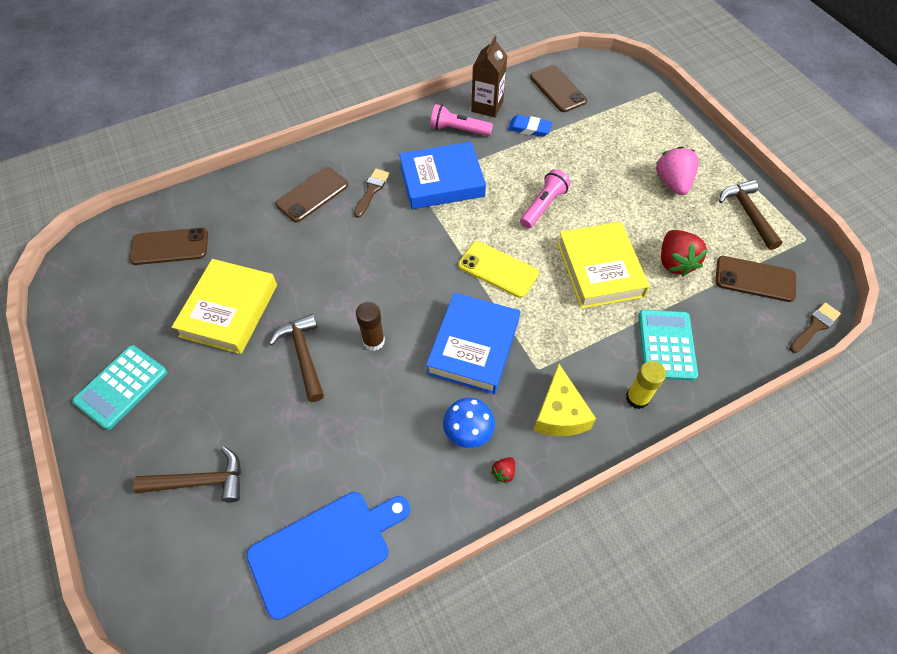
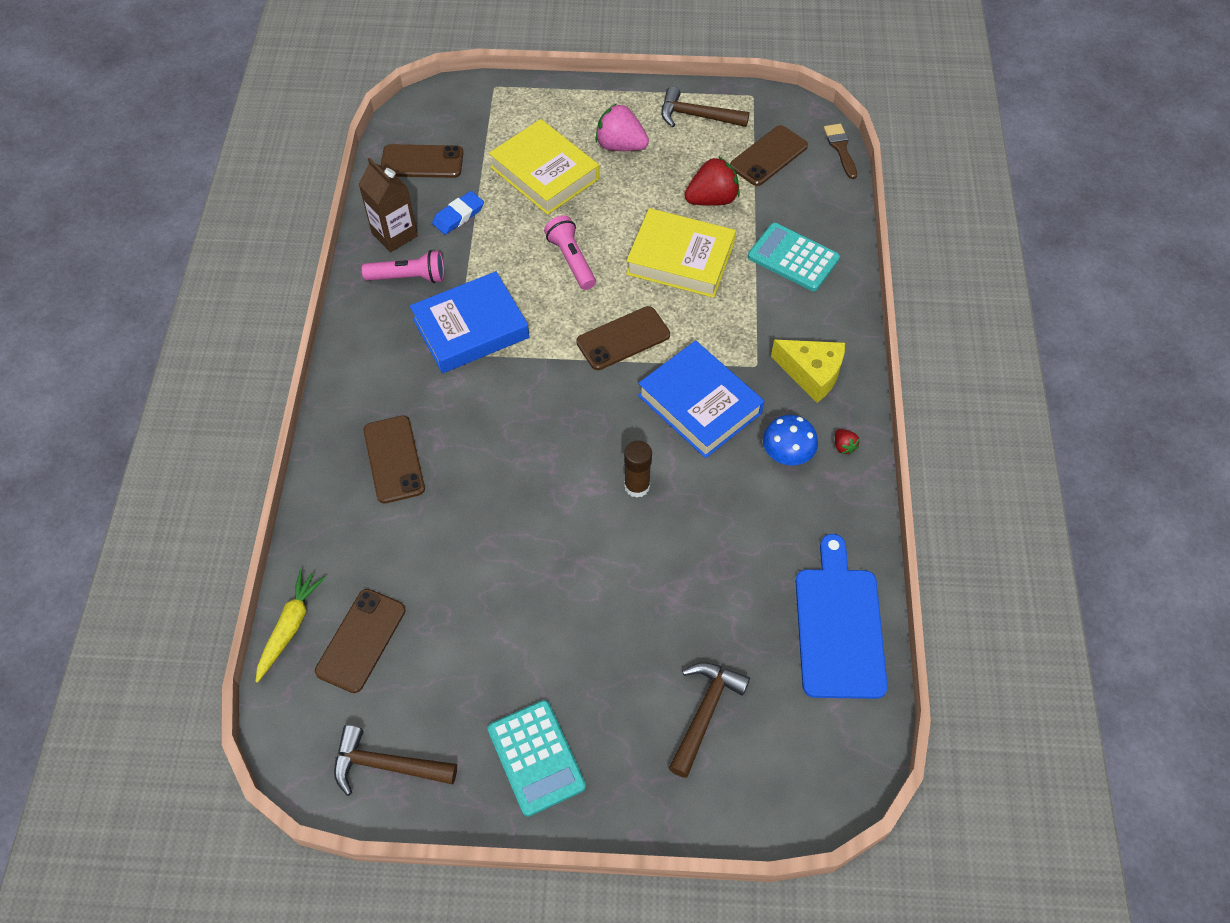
camera: 60 degrees left, 0 degrees up
(163, 208) = (290, 627): none -> yellow carrot
(229, 310) = (504, 608): yellow book -> yellow book (545, 173)
(303, 355) = (612, 558): brown hammer -> brown hammer (386, 765)
(372, 190) = (433, 399): brown brush -> none
(442, 181) = (471, 328): blue book -> blue book turned 45 degrees clockwise
(458, 130) = (408, 277): pink flashlight -> pink flashlight turned 135 degrees counterclockwise
(498, 269) = (623, 338): yellow phone -> brown phone
(637, 398) = (831, 309): yellow glue stick -> none
(675, 262) = (712, 199): red strawberry -> red strawberry turned 45 degrees counterclockwise

